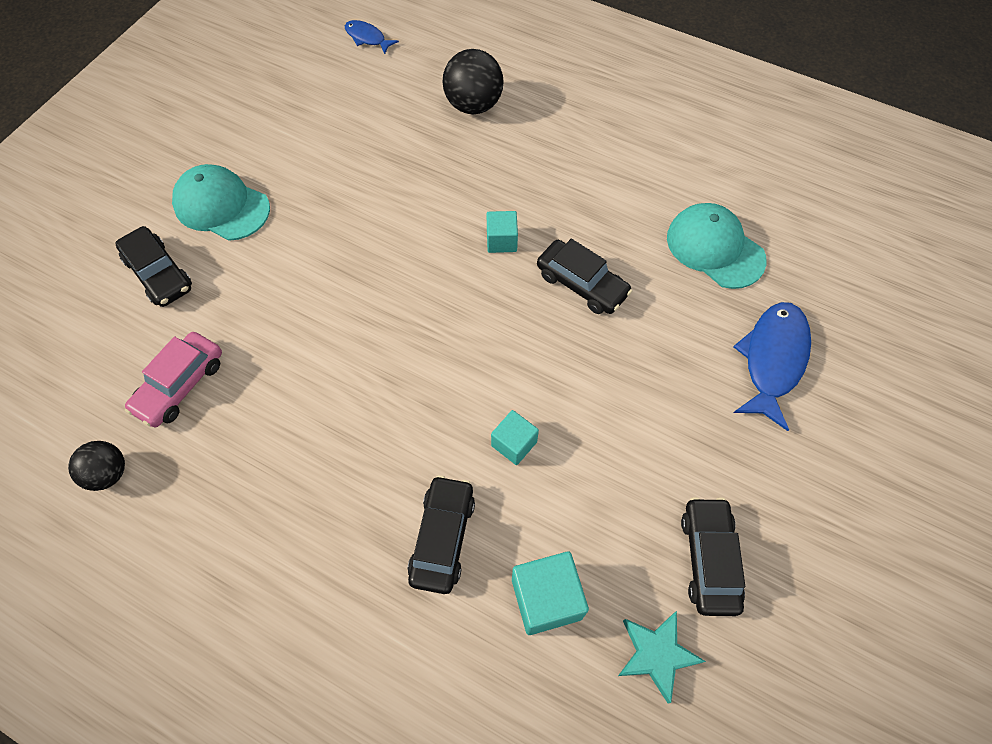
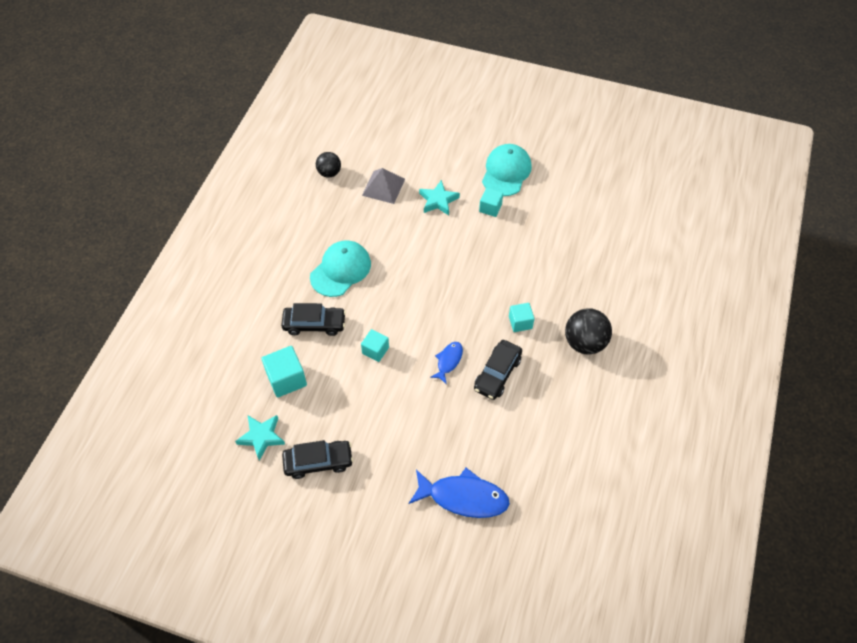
camera: 80 degrees right, 5 degrees down
(159, 274) = (451, 157): black car -> none
(180, 385) = (383, 187): pink car -> grey pyramid
(242, 307) = (438, 200): none -> turquoise star
(284, 239) = (490, 208): none -> turquoise cube
(367, 38) = (677, 212): blue fish -> blue fish (448, 361)
(473, 105) = (635, 287): black ball -> black ball (584, 343)
(715, 248) = (549, 456): turquoise cap -> turquoise cap (340, 270)

